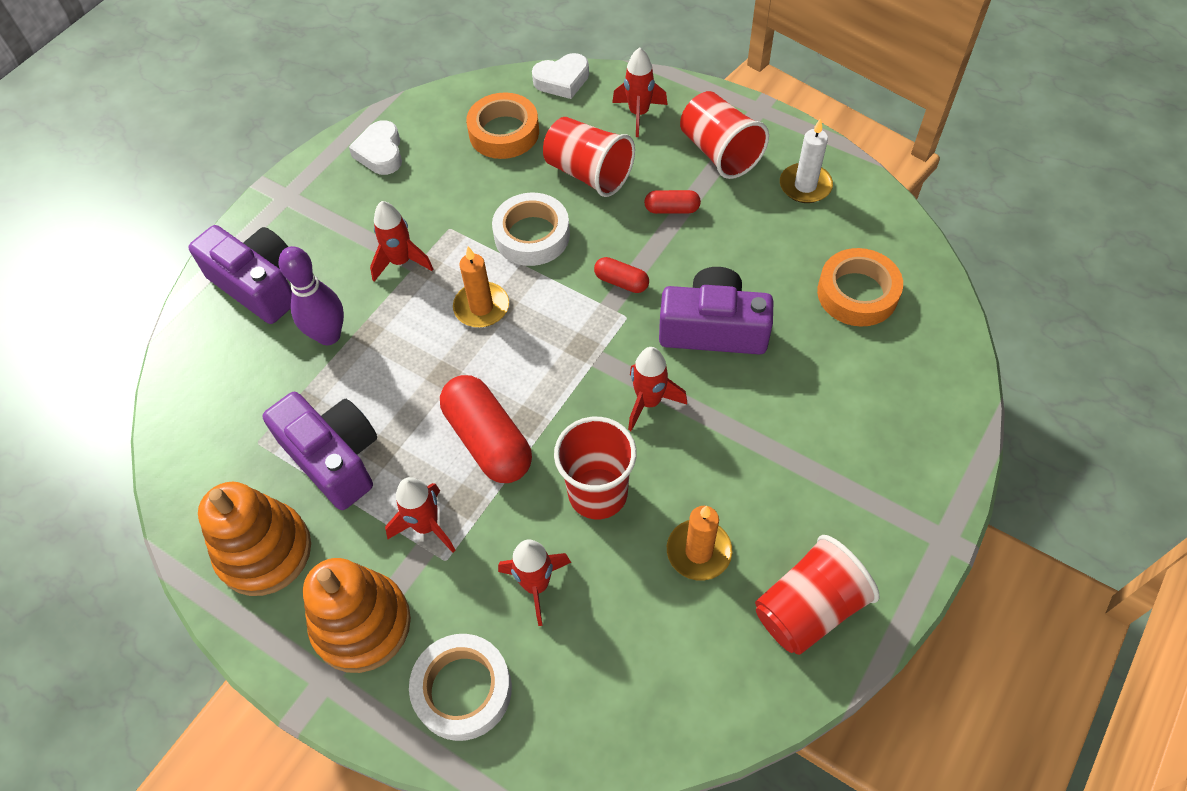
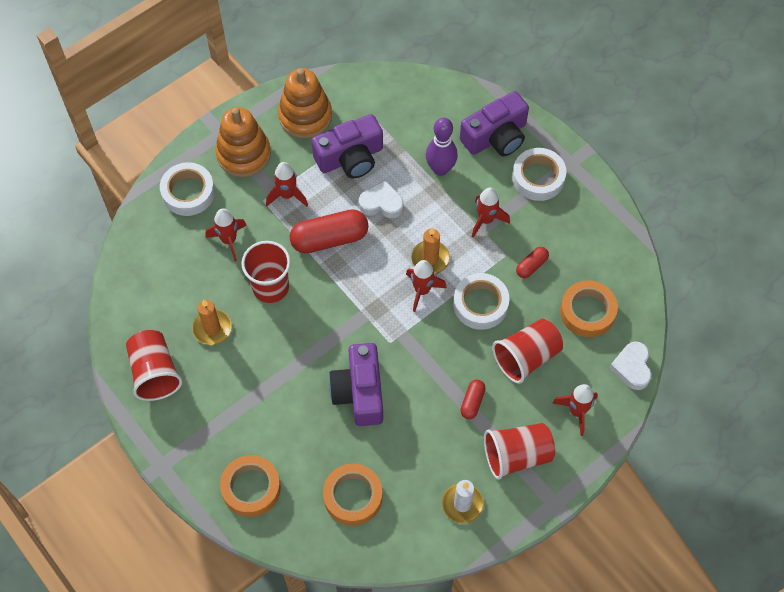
camera: 105 degrees right, 5 degrees up
(318, 223) = (538, 178): none -> white tape
(380, 153) = (593, 227): white heart -> white heart (381, 203)
(621, 282) = (419, 348): red capsule -> red capsule (531, 266)
(649, 402) = (320, 334): red rocket -> red rocket (422, 290)
(713, 329) = (359, 392): purple camera -> purple camera turned 150 degrees clockwise
(911, 410) = (251, 488): none -> orange tape

